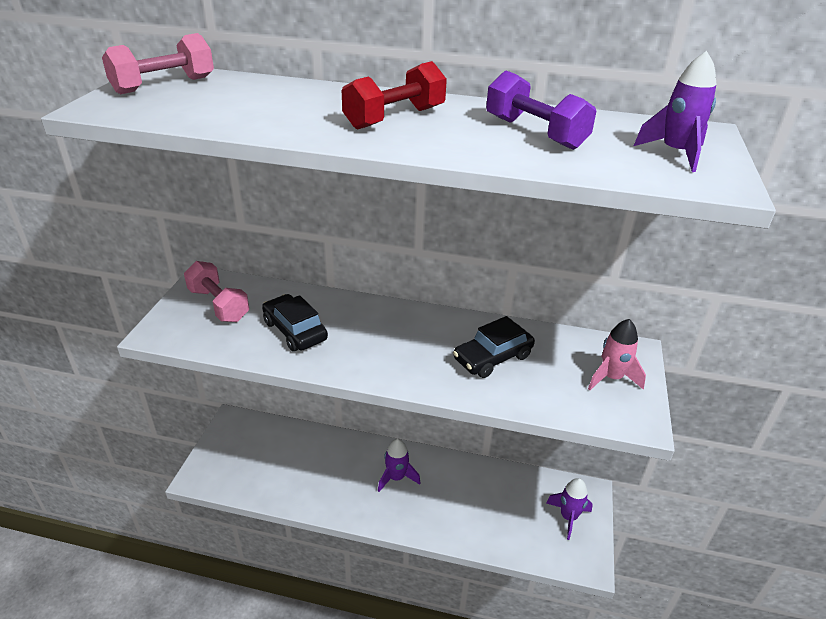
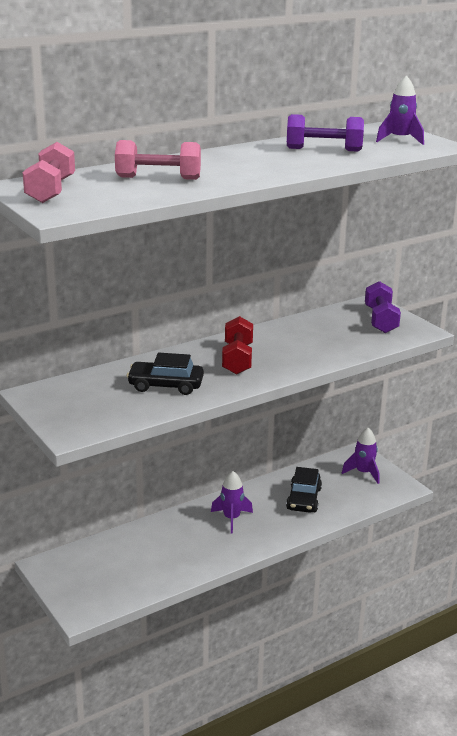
camera: 45 degrees left, 10 degrees down
(219, 305) = (79, 399): pink dumbbell -> pink dumbbell (158, 178)
(395, 118) = (241, 164): red dumbbell -> red dumbbell (237, 359)
(492, 357) = (308, 340): black car -> black car (304, 499)
(611, 378) = (380, 320): pink rocket -> purple dumbbell

